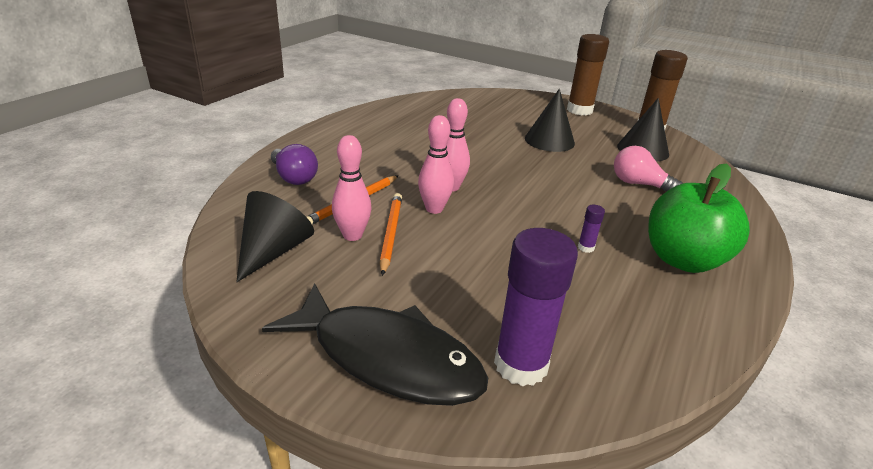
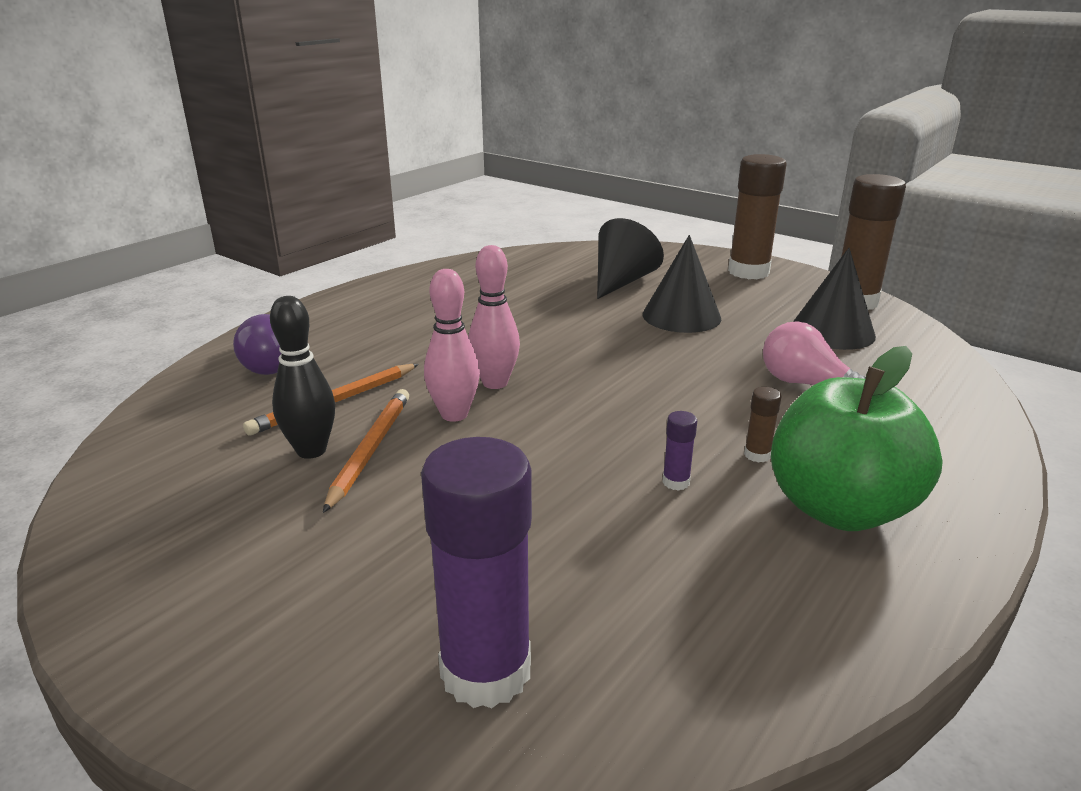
camera: 10 degrees right, 5 degrees down
(273, 251) = (184, 469): black cone -> black cone (621, 281)
(352, 235) = (311, 450): pink bowling pin -> black bowling pin
(387, 358) = (274, 644): black fish -> none
(626, 229) = (757, 455): none -> brown glue stick

